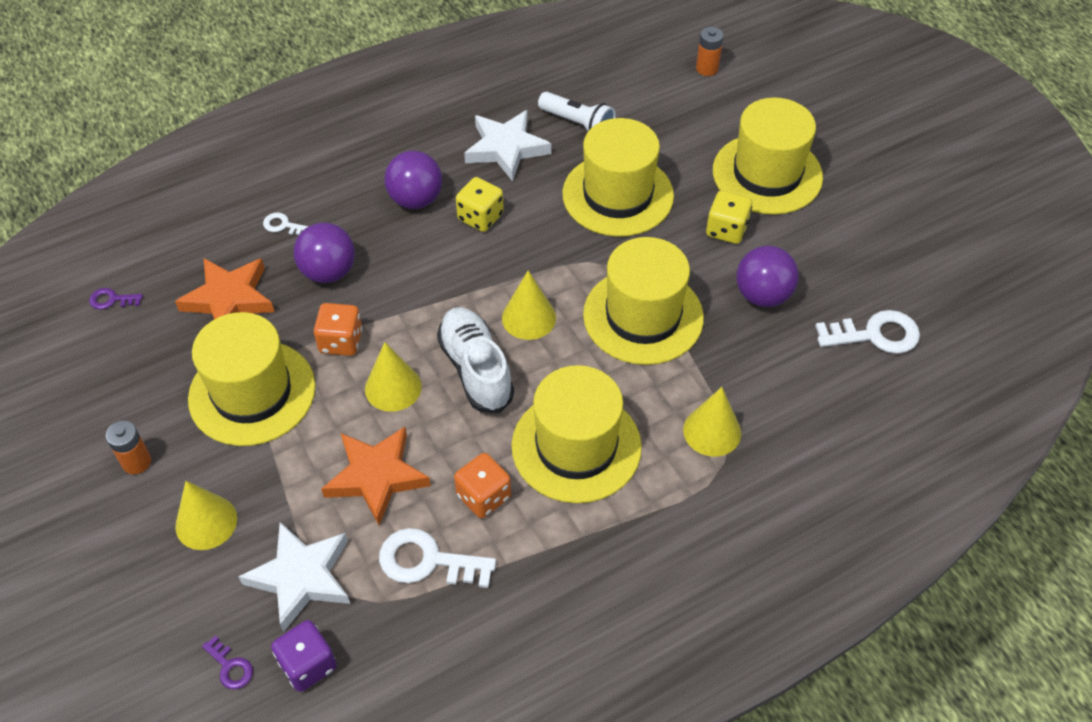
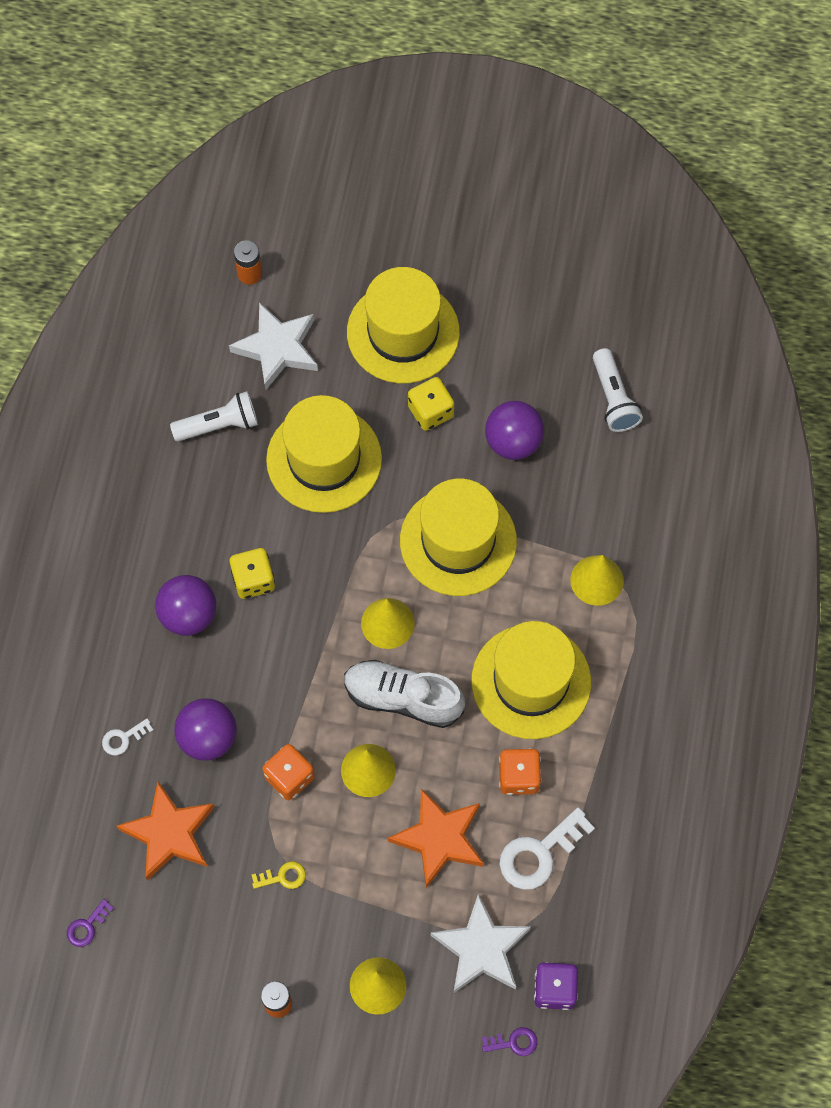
camera: 50 degrees left, 15 degrees up
(252, 392) = (283, 877): yellow hat -> yellow key
(506, 148) = (195, 502): white star -> white star (277, 348)
(875, 334) = (613, 398): white key -> white flashlight

